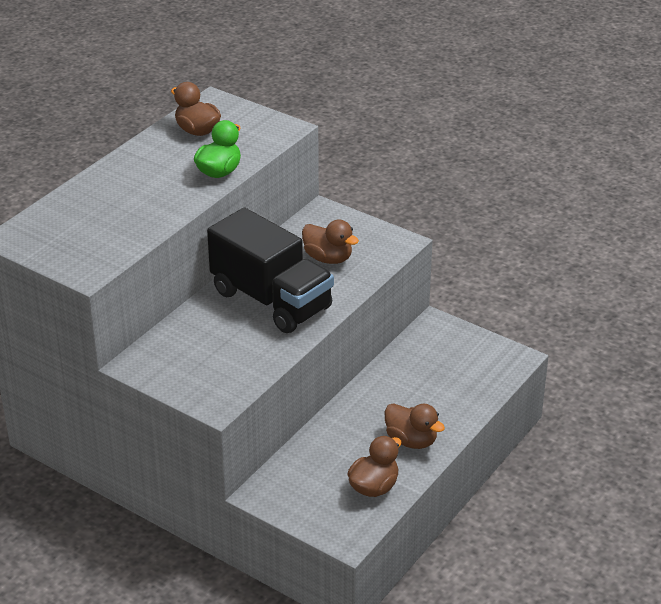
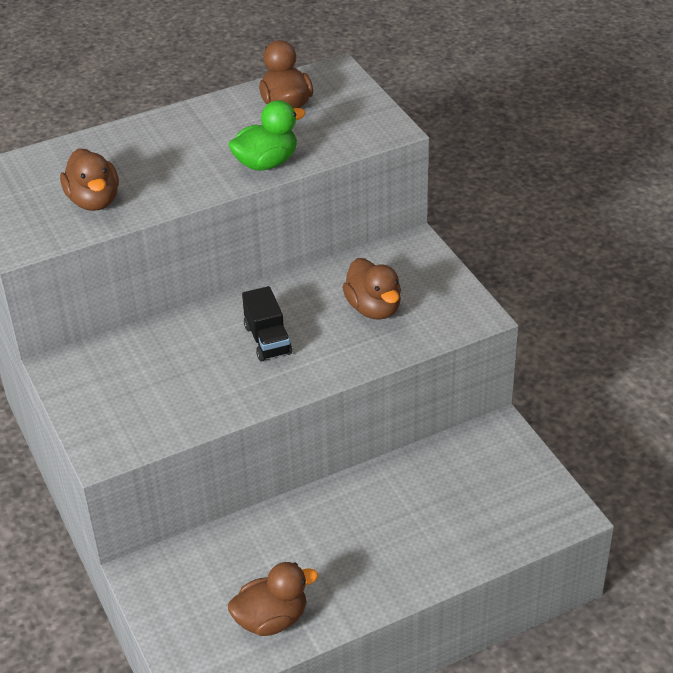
camera: 30 degrees right, 5 degrees up
(271, 300) = (267, 340): black truck -> black truck, size x0.43
(411, 440) = (359, 576): brown duck -> brown duck (94, 201)

